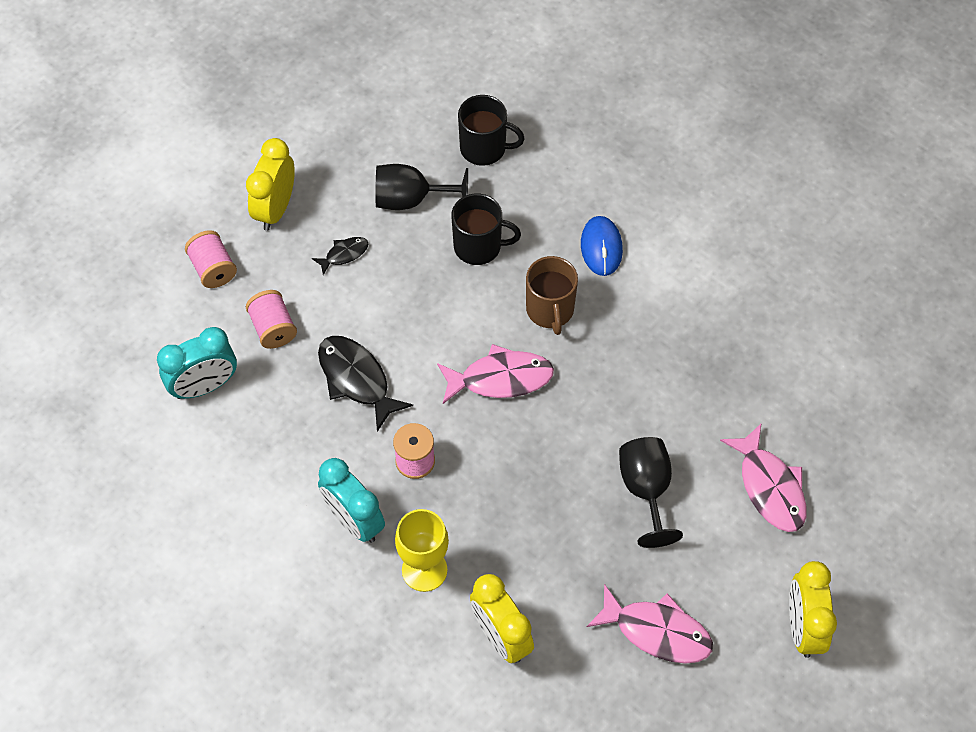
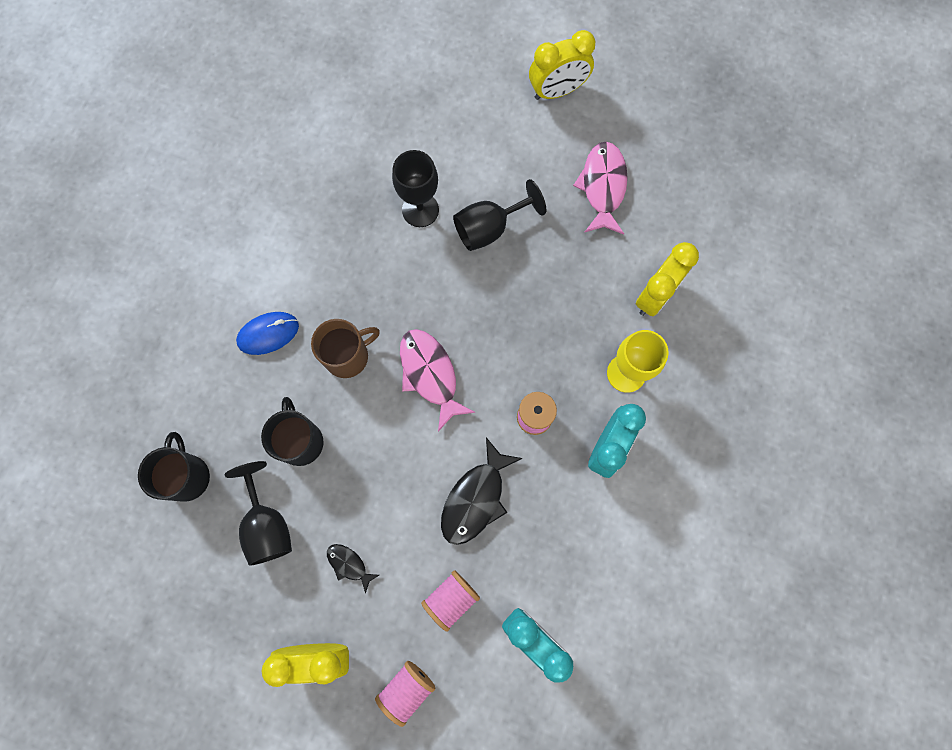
camera: 110 degrees left, 15 degrees up
(692, 427) = (420, 210): none -> black goblet
(769, 487) = (452, 141): pink fish -> none

